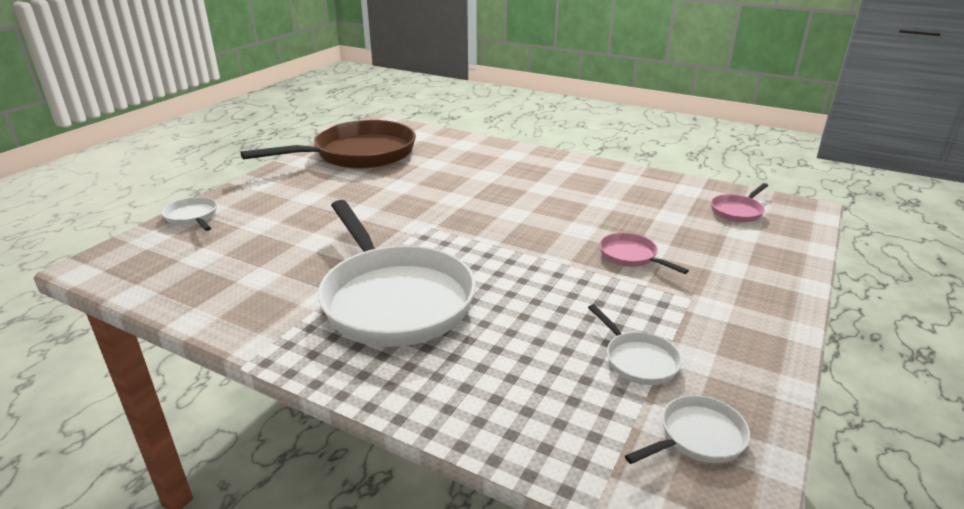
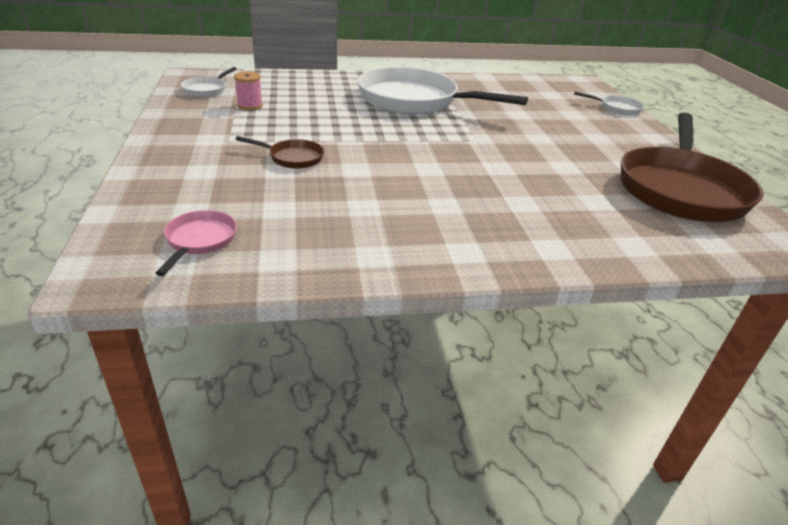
camera: 140 degrees right, 5 degrees up
(631, 256) = (292, 158): pink pan -> brown pan
(638, 360) = (250, 106): white pan -> pink spool

